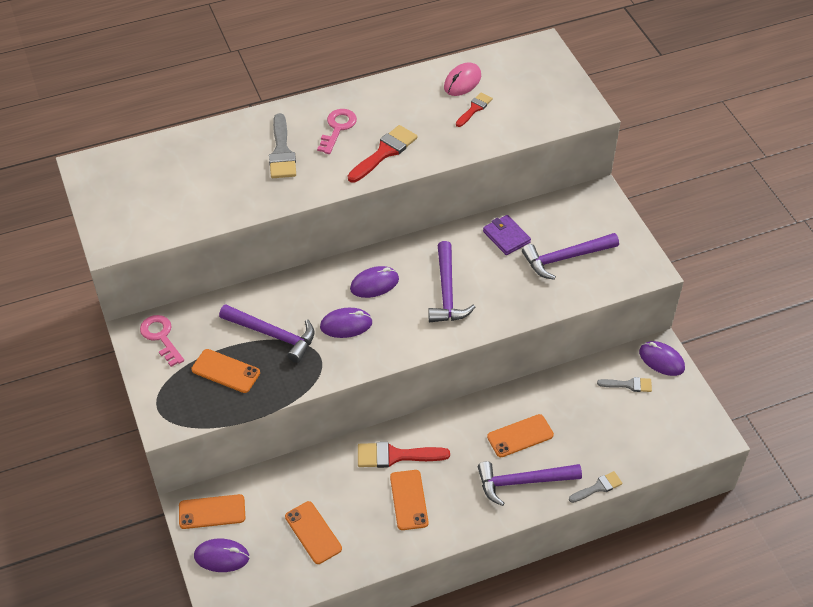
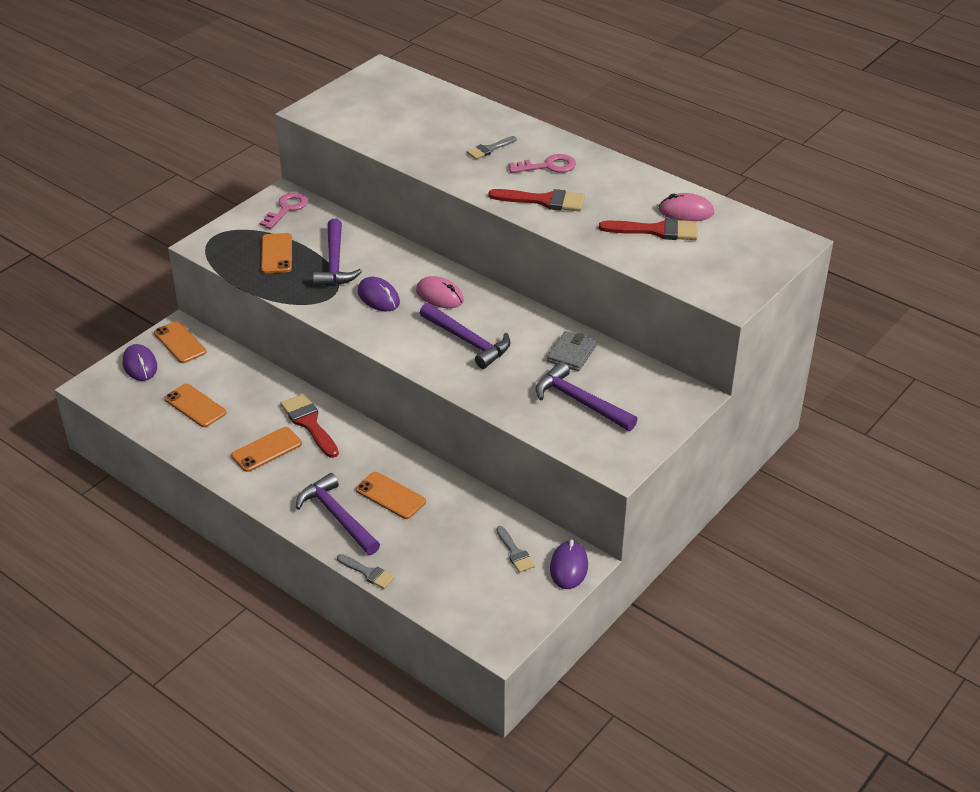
camera: 60 degrees right, 10 degrees down
(281, 152) = (489, 149): grey brush -> grey brush, size x0.61
(313, 532) = (195, 406): orange phone -> orange phone turned 75 degrees counterclockwise
(374, 284) = (439, 296): purple mouse -> pink mouse
(447, 292) = (468, 341): purple hammer -> purple hammer turned 105 degrees counterclockwise
(474, 109) = (656, 231): red brush -> red brush, size x1.64
(506, 237) = (571, 353): purple wallet -> grey wallet

